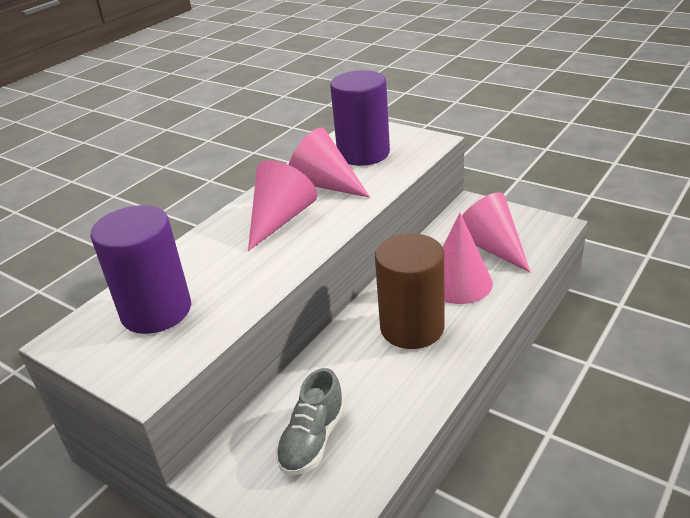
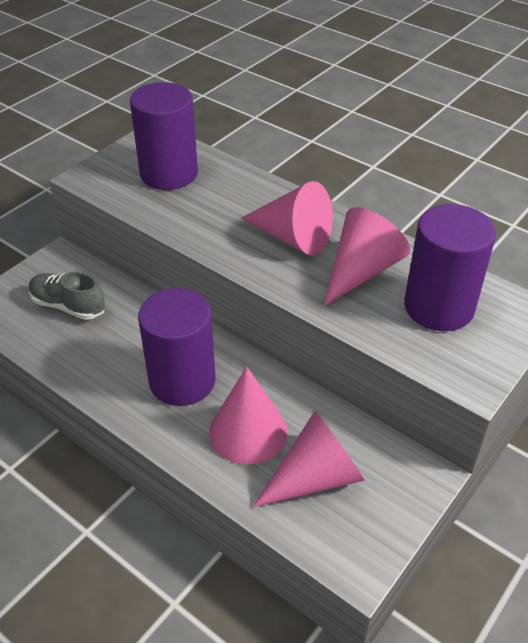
camera: 90 degrees right, 10 degrees up
(412, 328) = (182, 381): brown cylinder -> purple cylinder

